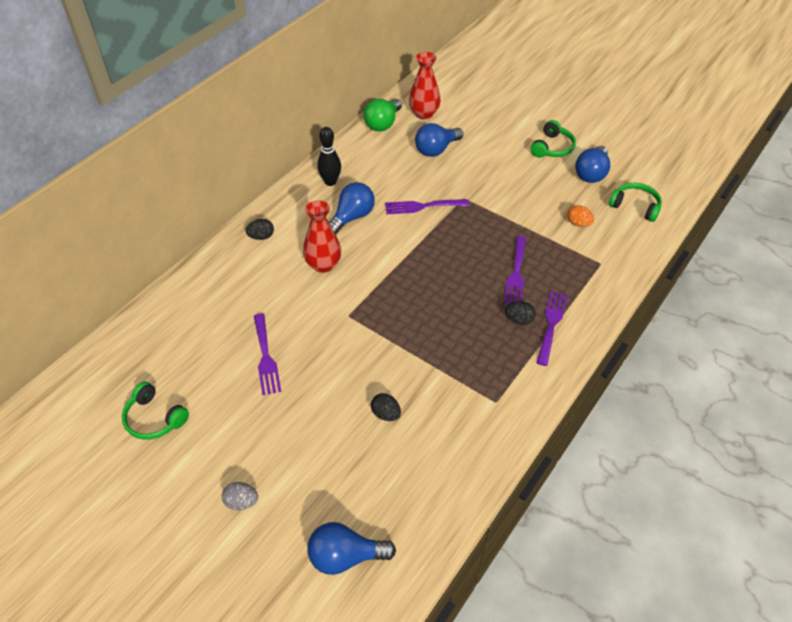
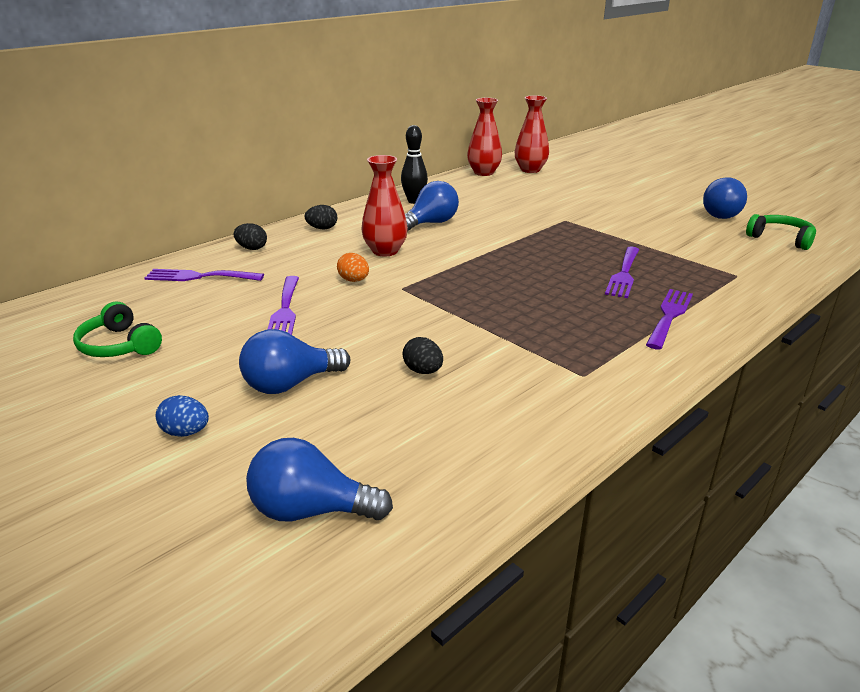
camera: 10 degrees right, 20 degrees down
(241, 502) = (186, 432): grey egg -> blue egg
(383, 124) = (484, 173): green light bulb -> red vase
(422, 206) = (515, 222): purple fork -> purple fork (199, 277)
(436, 150) = (539, 190): blue light bulb -> blue light bulb (290, 384)
(519, 320) = (624, 309): black egg -> black egg (252, 248)
(552, 147) = (675, 196): green headphones -> none
(578, 224) = (707, 245): orange egg -> orange egg (354, 280)

